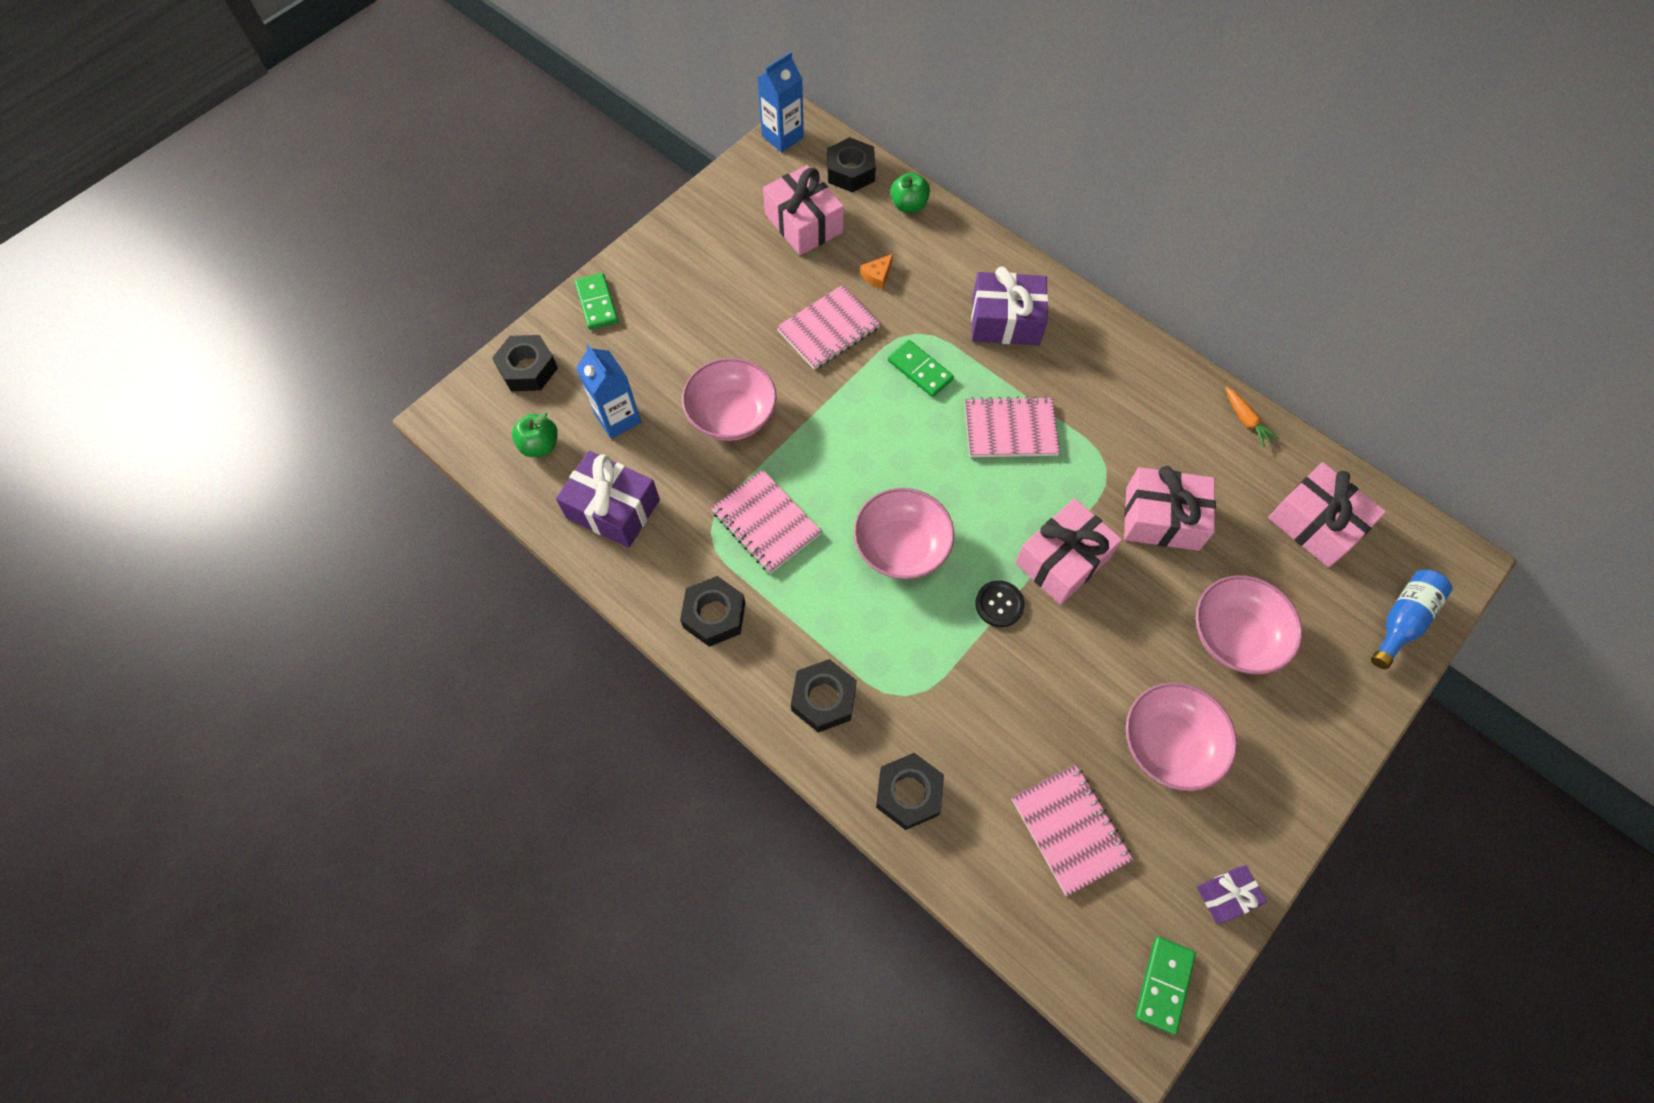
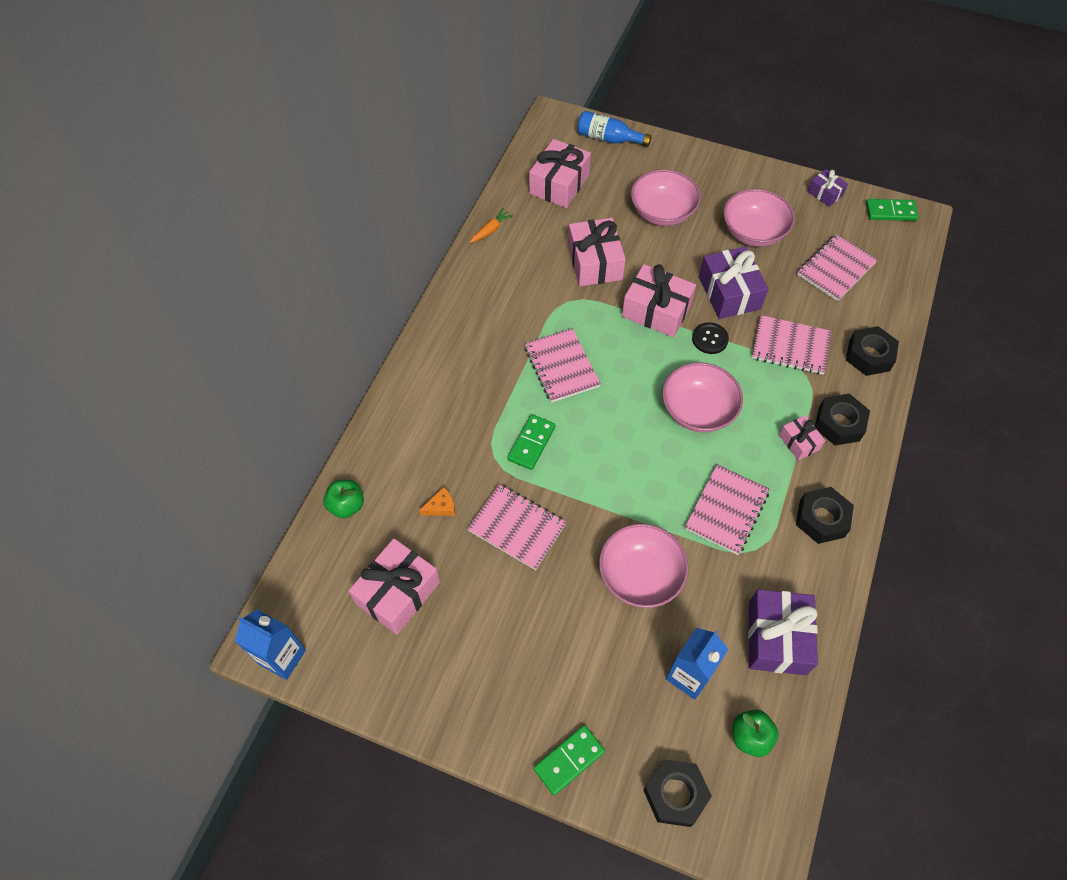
camera: 110 degrees left, 5 degrees down
(817, 639) = (799, 442): none -> pink gift
(850, 172) = (316, 571): black nut -> none
(877, 275) = (441, 507): orange cheese -> orange cheese turned 45 degrees counterclockwise
(956, 697) = (790, 347): none -> pink notebook
(1005, 321) = (456, 395): purple gift -> purple gift (729, 293)

